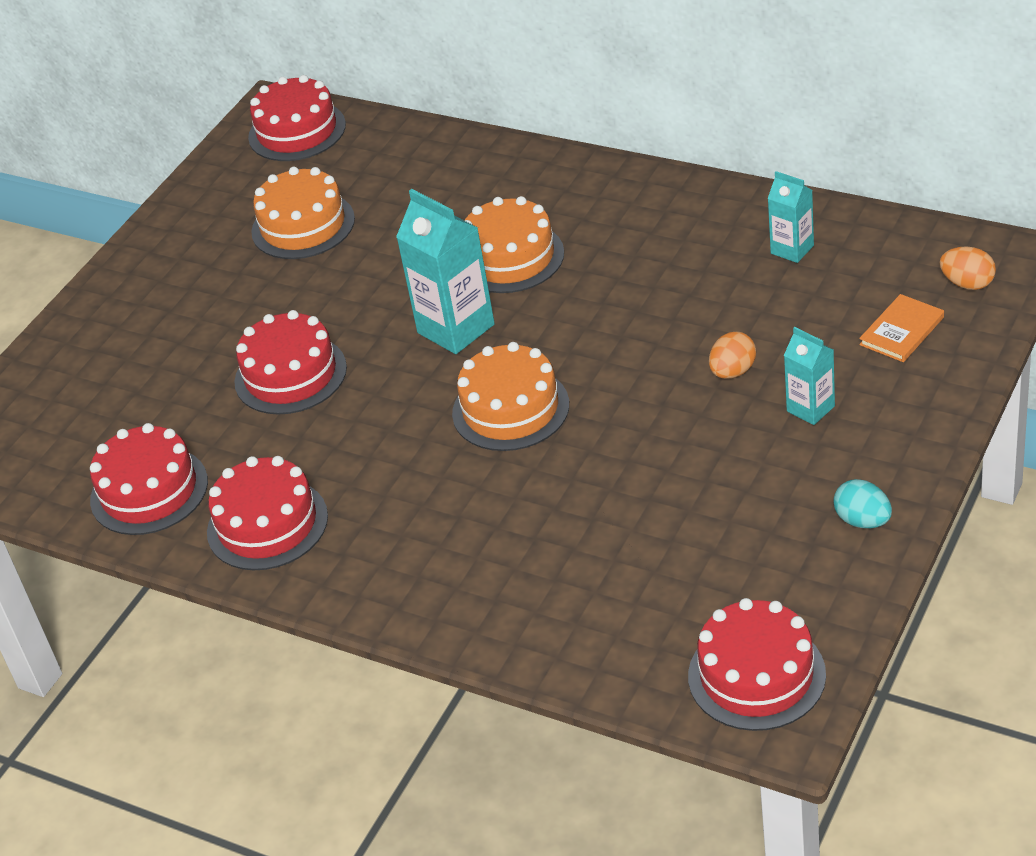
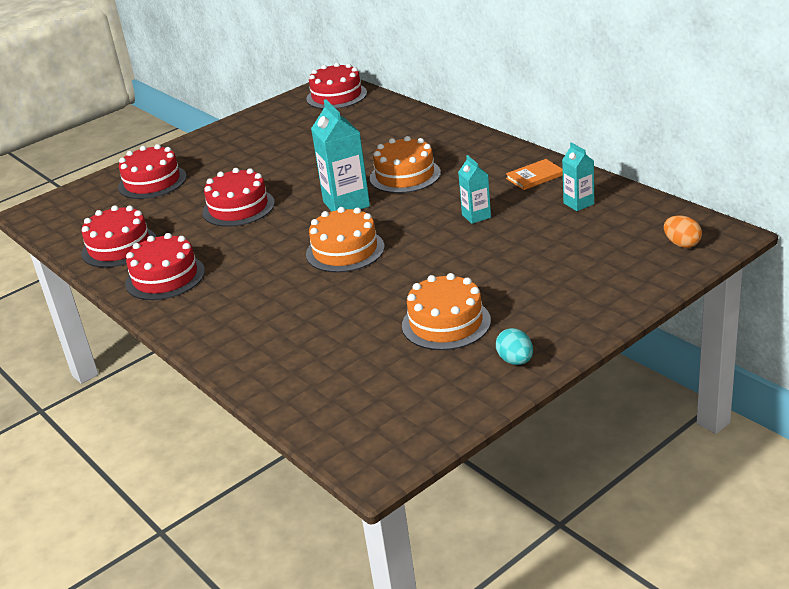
camera: 20 degrees right, 10 degrees down
(303, 225) = (304, 139): orange cake -> orange cake (446, 323)
(732, 372) = (493, 260): orange egg -> none
(756, 675) = (380, 432): red cake -> red cake (152, 182)
(810, 409) = (527, 290): turquoise carton -> turquoise carton (476, 216)
(902, 331) = (618, 261): orange book -> orange book (535, 177)

